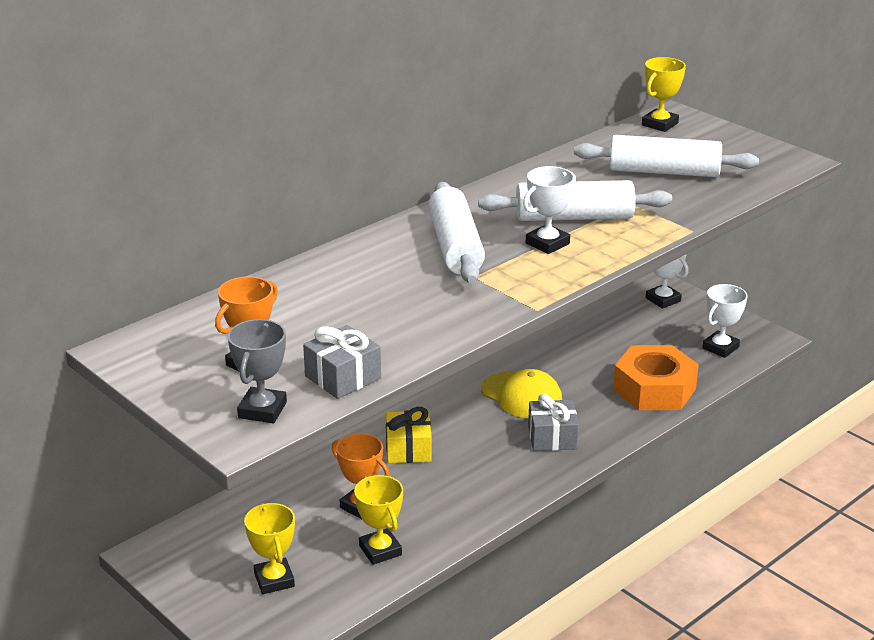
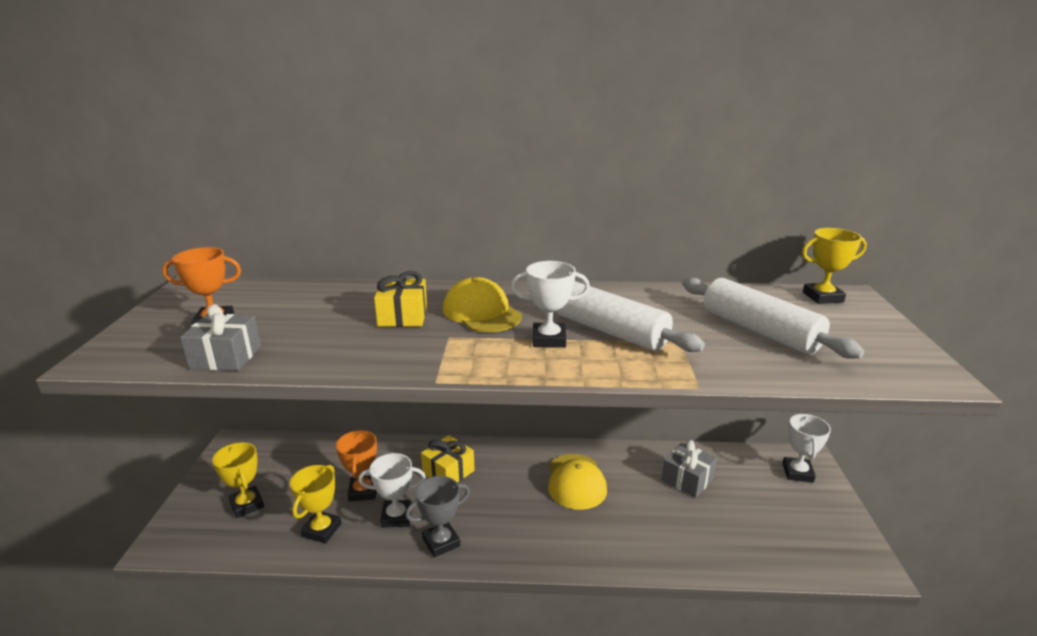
camera: 45 degrees right, 5 degrees down
(262, 410) = (147, 351): grey trophy -> grey trophy (441, 542)
(274, 580) = (247, 505): yellow trophy -> yellow trophy turned 60 degrees counterclockwise
(401, 279) = (403, 316): none -> yellow gift
(455, 247) = (481, 312): white rolling pin -> yellow cap
(552, 437) = (549, 528): grey gift -> grey gift (687, 479)
(654, 389) = (688, 542): orange nut -> none
(720, 348) = (802, 543): white trophy -> white trophy (396, 517)

